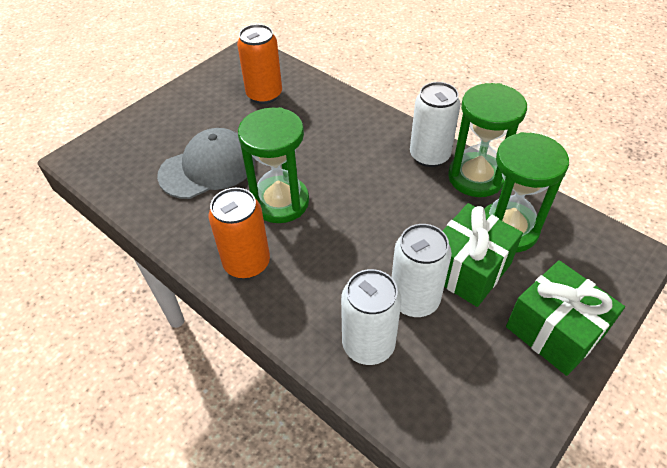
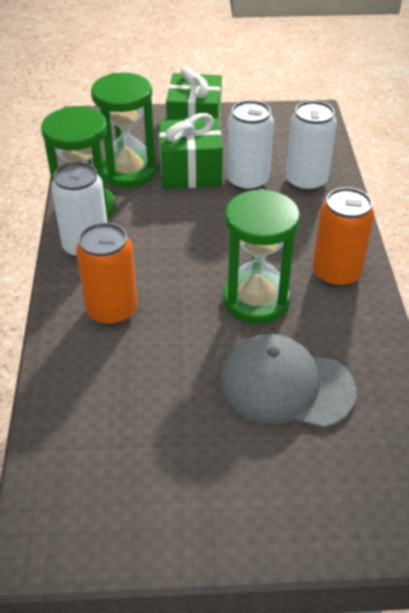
camera: 135 degrees left, 5 degrees down
(264, 94) = (120, 438): orange can -> orange can (112, 310)

